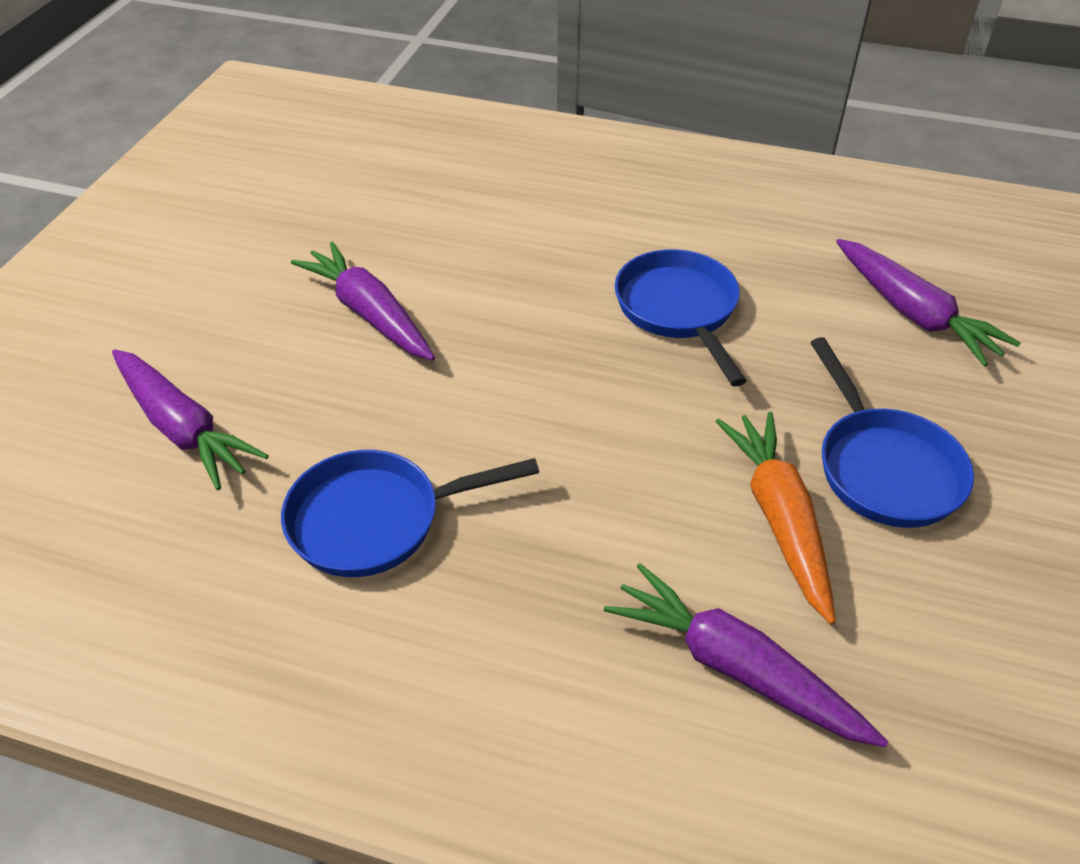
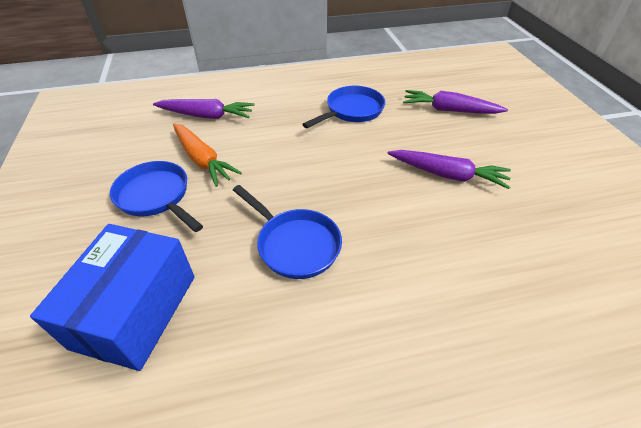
camera: 150 degrees right, 0 degrees up
(913, 313) = (135, 311): purple carrot -> blue box

